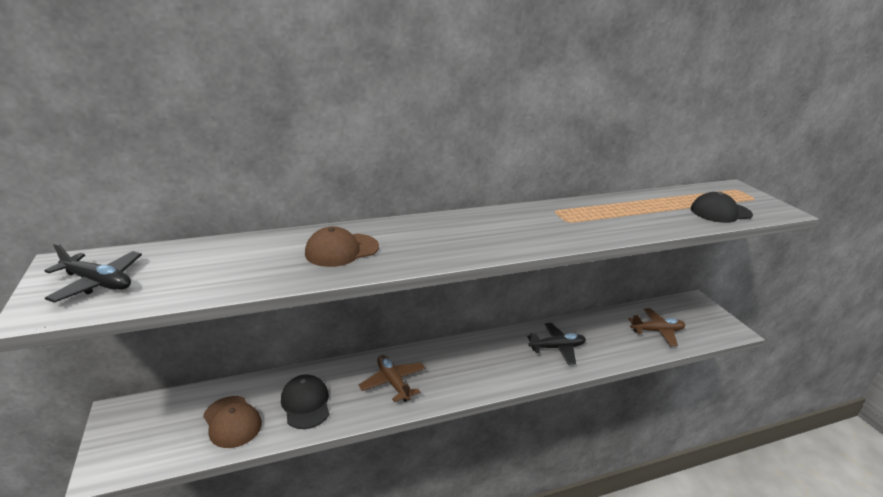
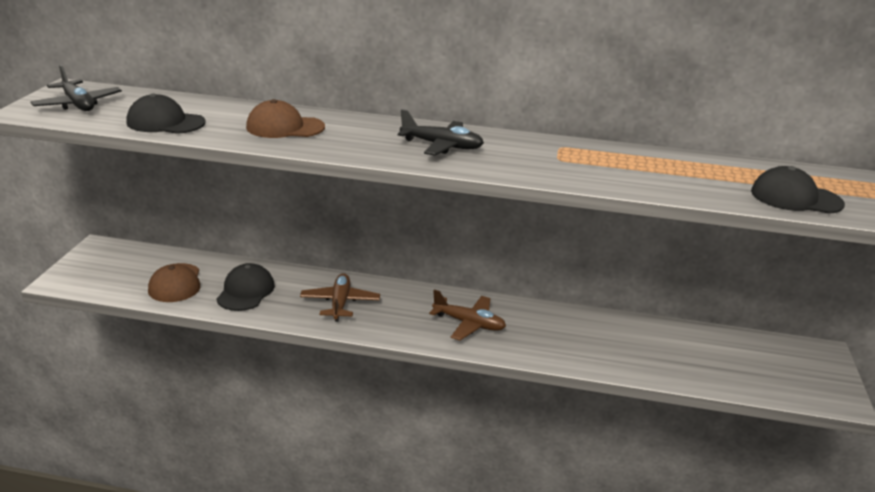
camera: 30 degrees right, 0 degrees up
(223, 277) = (165, 122): none -> black cap
(557, 348) = (554, 334): black plane -> black plane (442, 146)
(657, 331) = (714, 362): brown plane -> brown plane (469, 324)

